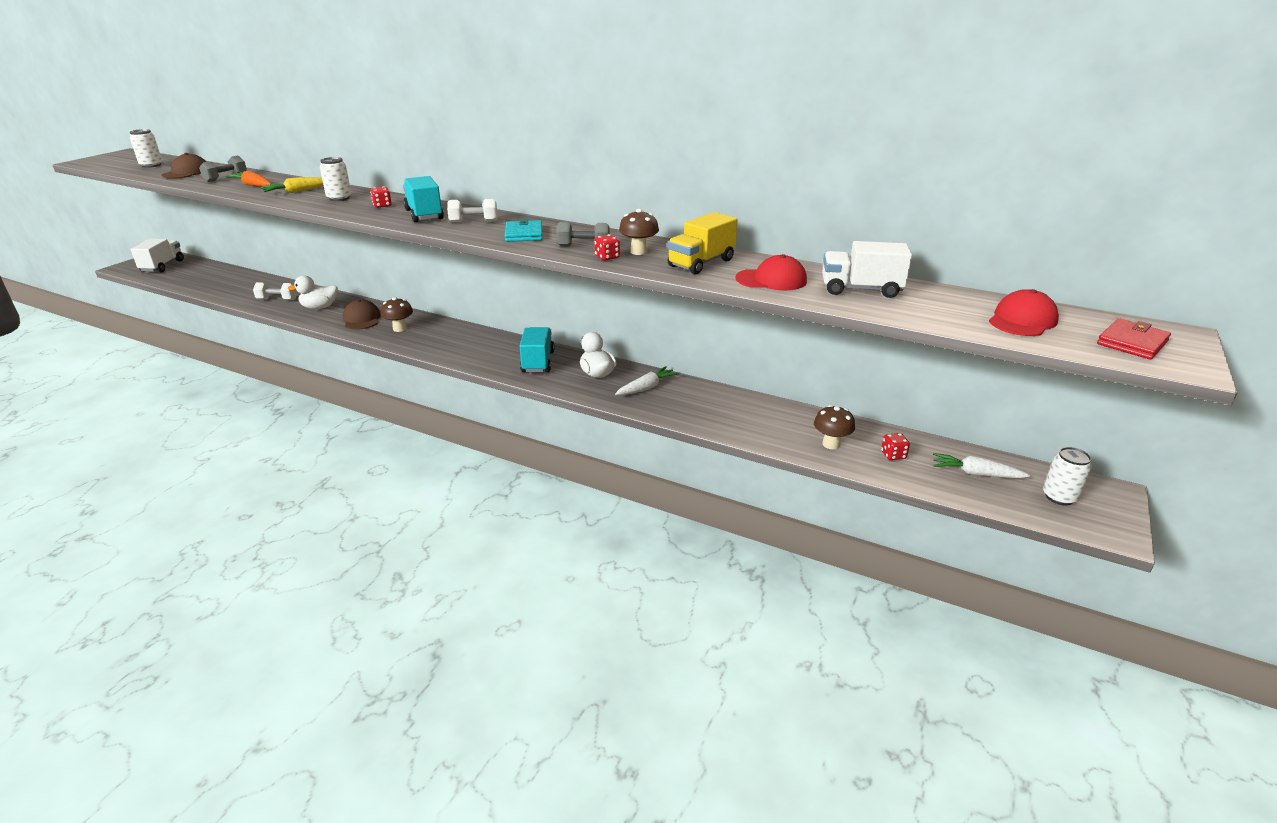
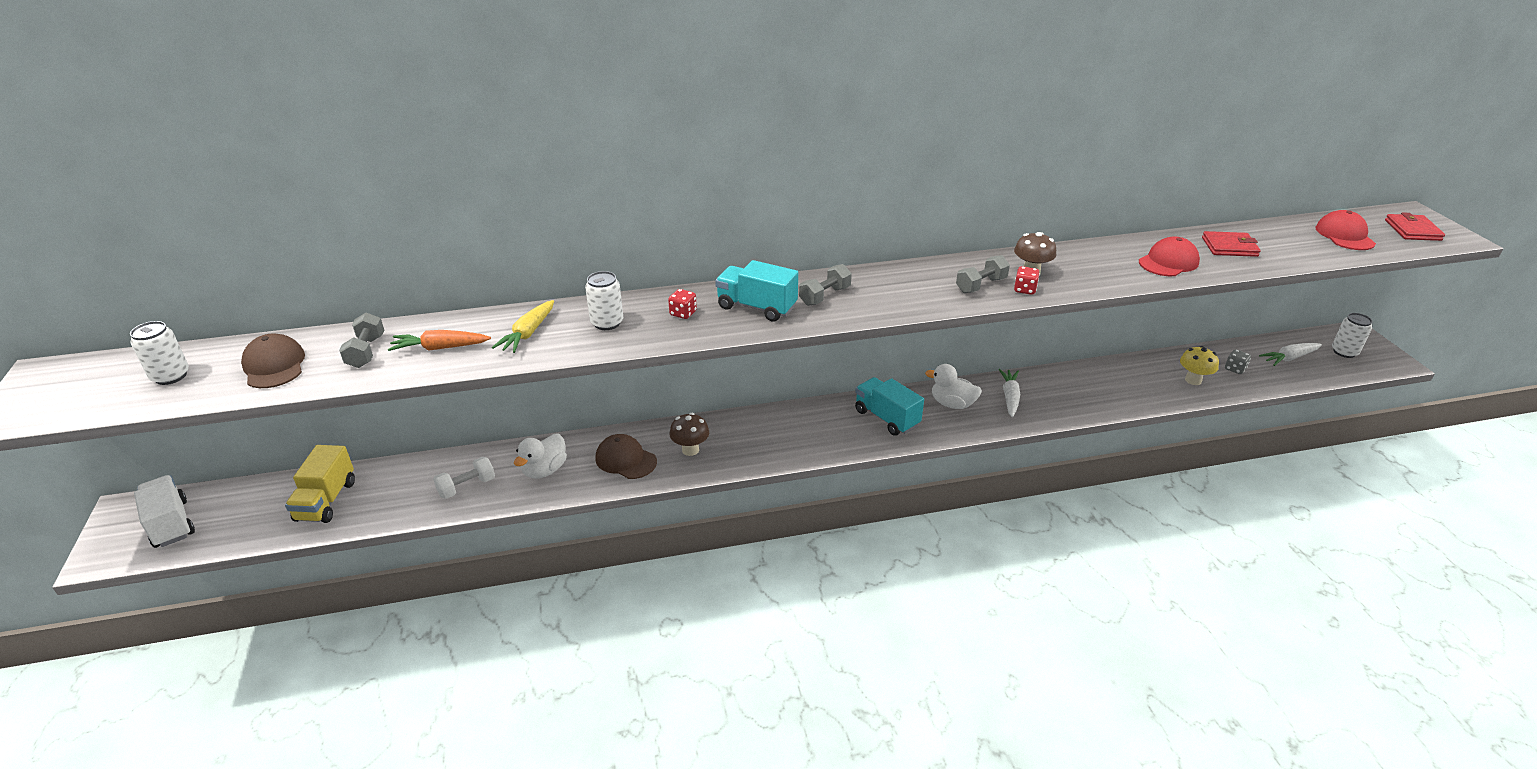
camera: 40 degrees left, 5 degrees up
(474, 221) = (825, 296): white dumbbell -> grey dumbbell
(524, 234) = (903, 292): turquoise wallet -> none
(701, 263) = (1095, 265): yellow truck -> yellow truck (326, 501)
(831, 444) = (1193, 380): brown mushroom -> yellow mushroom
(861, 289) = (1229, 247): white truck -> red wallet
(893, 455) = (1234, 369): red dice -> grey dice

